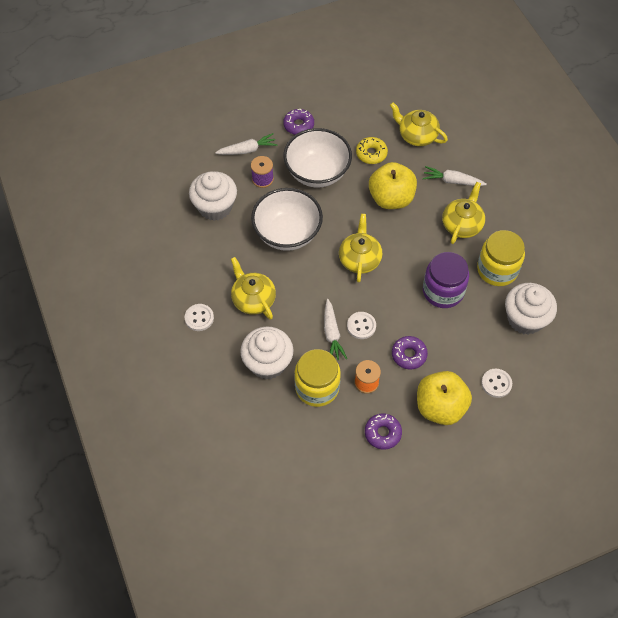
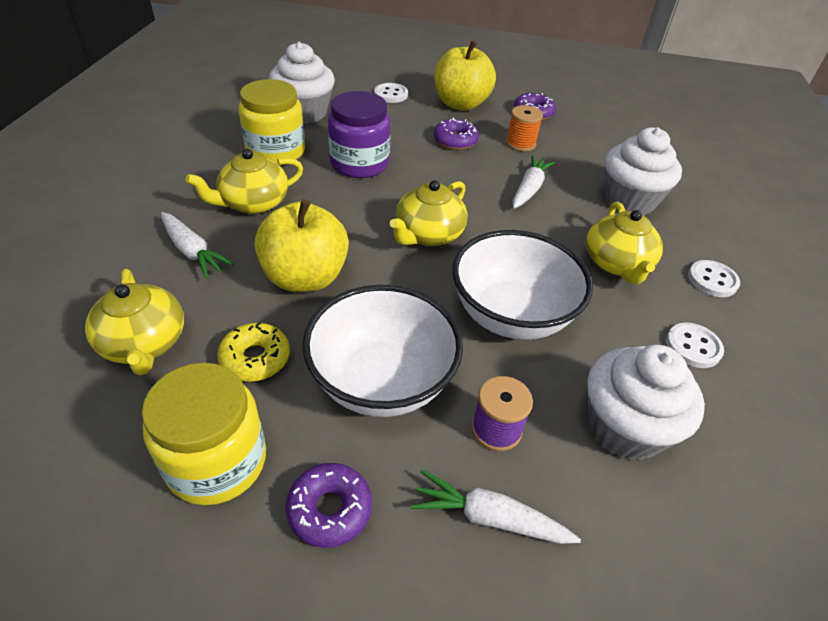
camera: 150 degrees left, 15 degrees down
(317, 387) = (580, 161): yellow jar -> yellow jar (217, 461)
(361, 326) = (487, 180): white button -> white button (693, 347)

